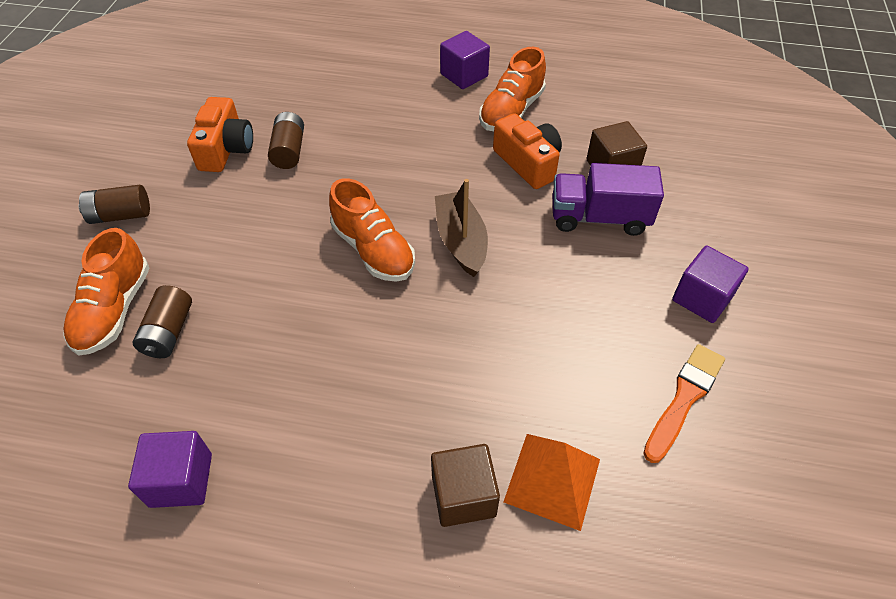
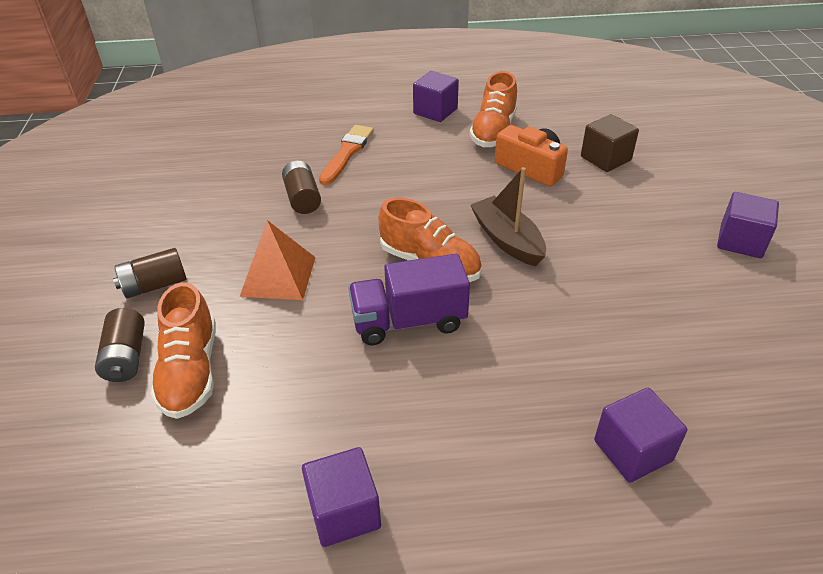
camera: 15 degrees left, 10 degrees down
(169, 332) = (260, 378): brown battery -> brown battery (126, 357)
(226, 149) = (238, 208): orange camera -> none
(463, 495) = (632, 450): brown cube -> purple cube
(552, 480) = (704, 416): orange pyramid -> orange pyramid (278, 276)
(599, 217) = (617, 198): purple truck -> purple truck (409, 321)
(684, 398) = (774, 322): orange brush -> orange brush (347, 153)

